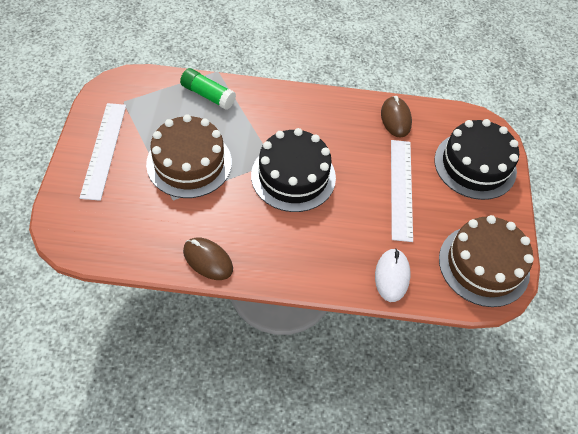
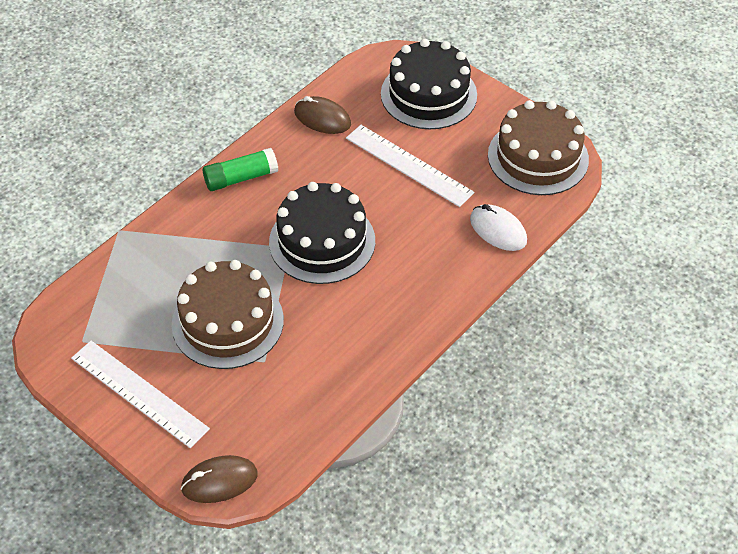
camera: 50 degrees left, 5 degrees down
(208, 95) = (147, 257): green glue stick -> green glue stick (241, 178)
(208, 260) = (366, 368): brown mouse -> brown mouse (219, 481)

